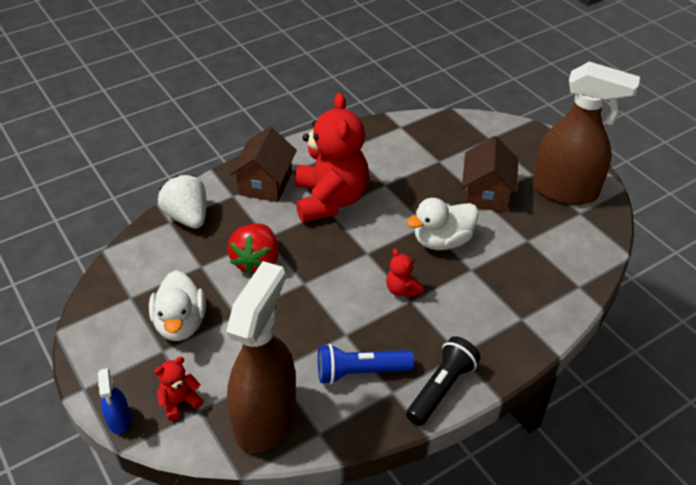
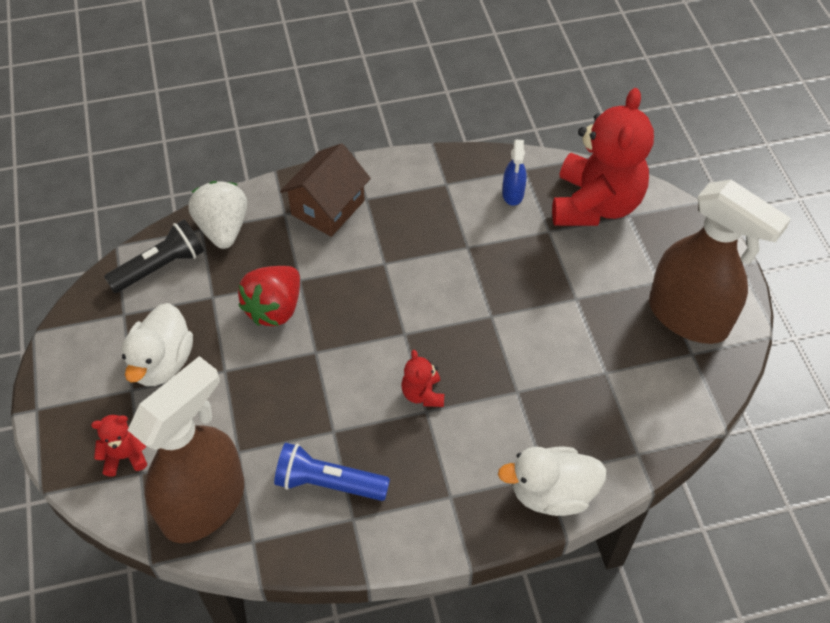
camera: 20 degrees right, 10 degrees up
(119, 420) = (57, 458): blue spray bottle -> blue spray bottle (513, 194)
(330, 200) = (392, 250): red teddy bear -> red teddy bear (595, 204)
(441, 388) = (409, 533): black flashlight -> black flashlight (160, 267)
(442, 241) = (500, 343): white duck -> white duck (551, 493)
(486, 194) = (586, 293): brown house -> none

